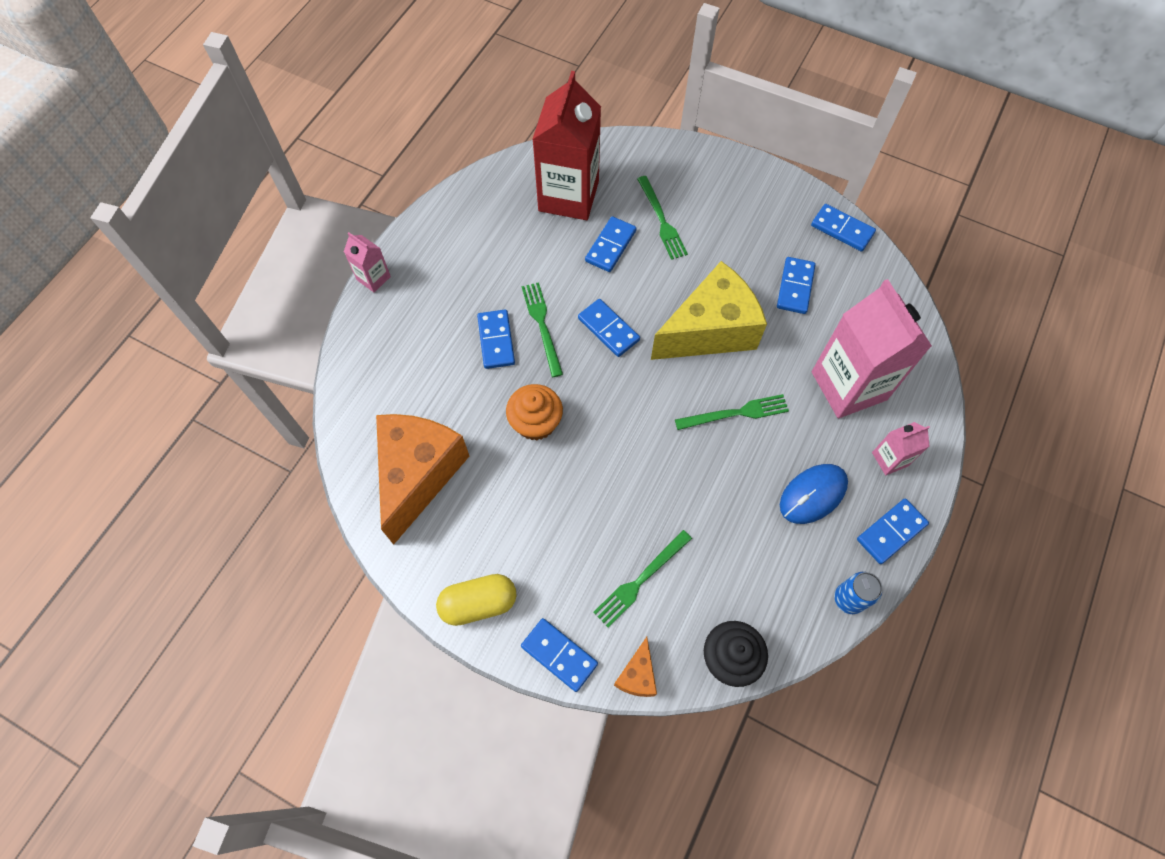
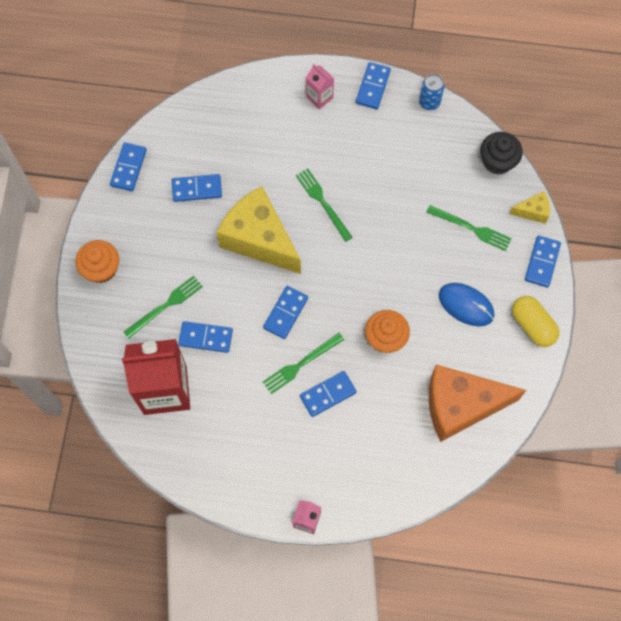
camera: 110 degrees left, 5 degrees up
(637, 675) = (532, 211): orange cheese -> yellow cheese
(725, 176) = (101, 268): none -> orange cupcake
(813, 494) = (365, 138): blue mouse -> blue mouse (466, 305)
(848, 386) = (271, 134): pink carton -> none
(891, 532) = (372, 87): blue domino -> blue domino turned 75 degrees clockwise

